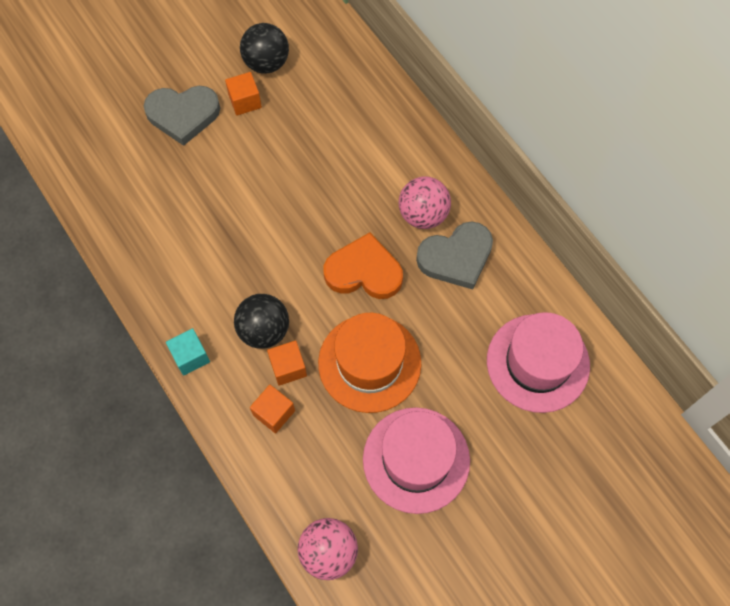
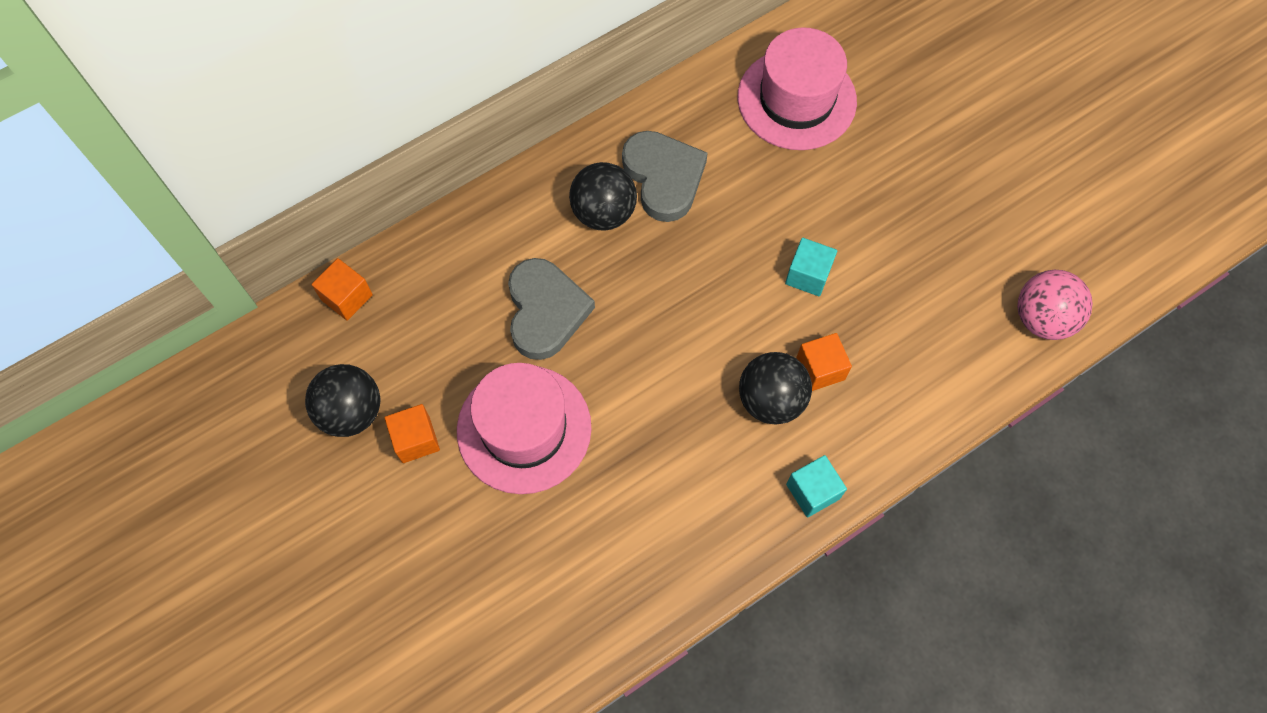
camera: 90 degrees left, 0 degrees up
(183, 115) = (433, 527): grey heart -> grey heart (545, 311)
(274, 413) = (881, 384): orange cube -> orange cube (347, 297)
(364, 271) = (685, 281): orange heart -> none
(369, 363) = (808, 275): orange hat -> turquoise cube
(416, 459) = (923, 226): pink hat -> pink hat (524, 429)
(423, 214) = (603, 212): pink ball -> black ball

